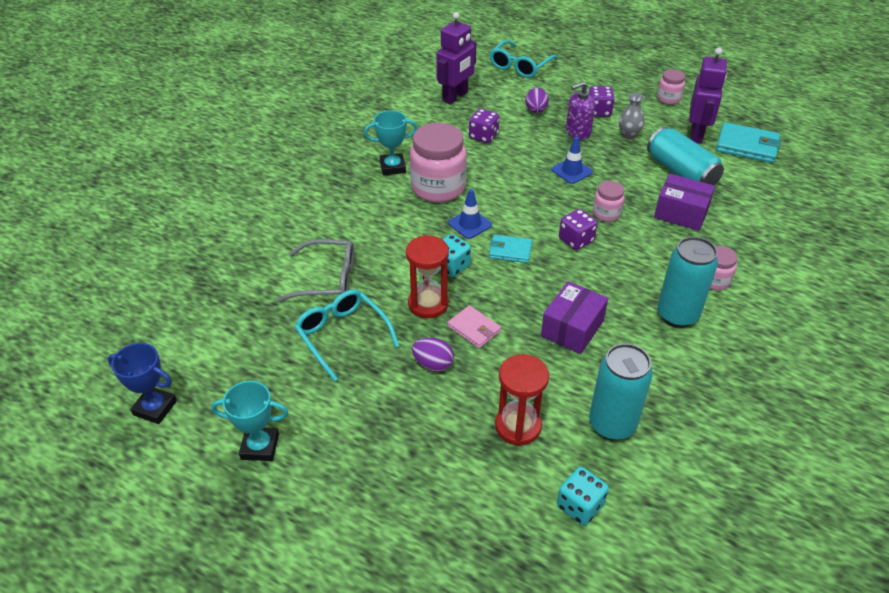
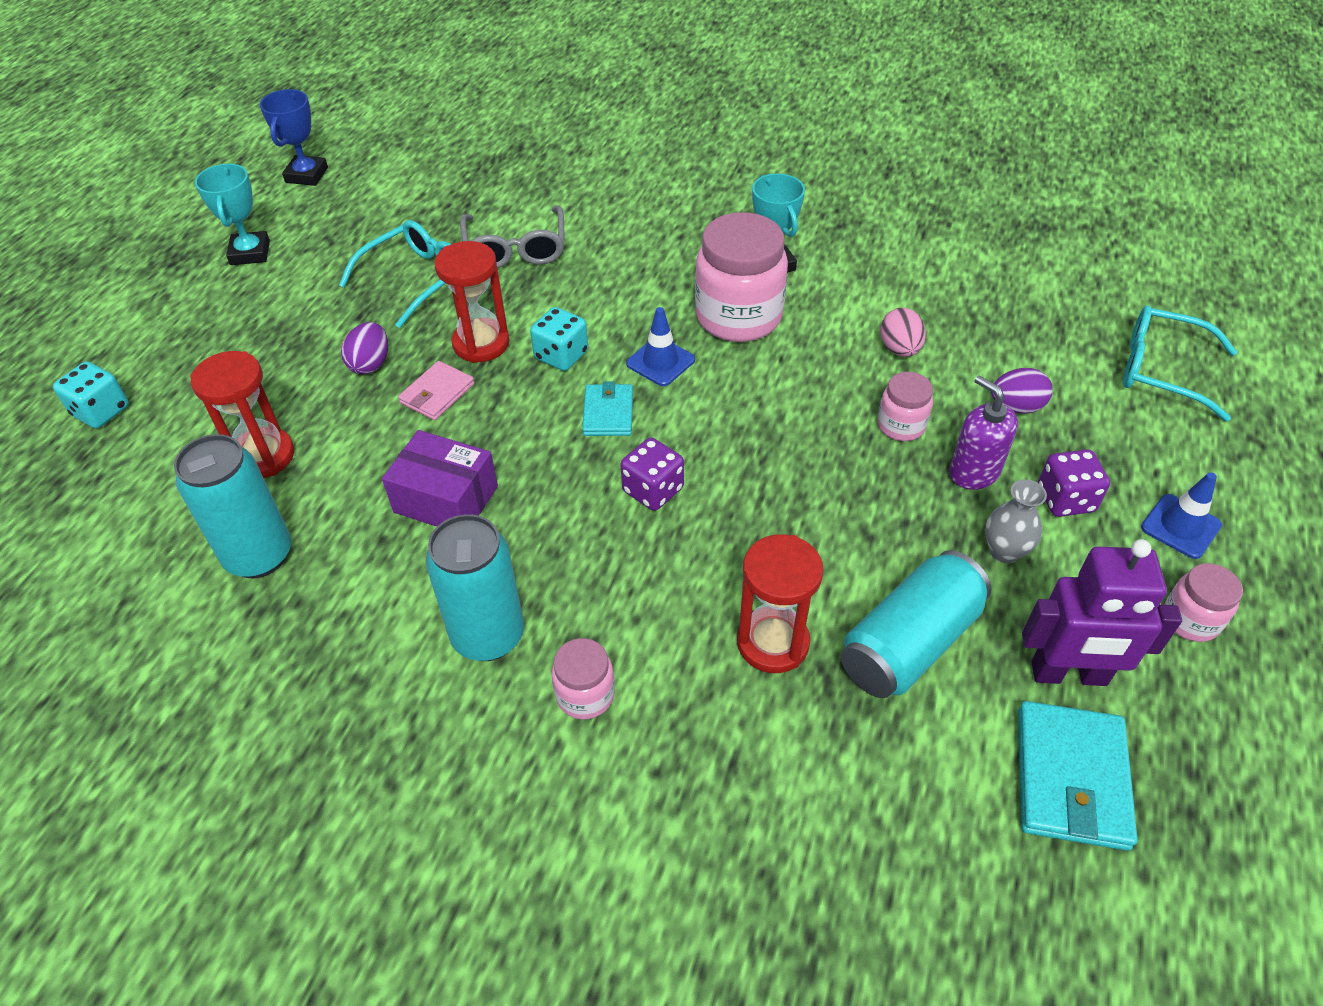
camera: 80 degrees right, 5 degrees up
(455, 97) = (1002, 301): purple robot -> none
(483, 136) = (899, 349): purple dice -> pink egg
(571, 171) = (845, 471): blue traffic cone -> blue traffic cone (1180, 526)
(580, 506) = (130, 528): turquoise dice -> turquoise dice (101, 411)
(606, 213) = (736, 527): pink jar -> pink jar (901, 425)
(681, 213) = (772, 642): purple box -> red hourglass

